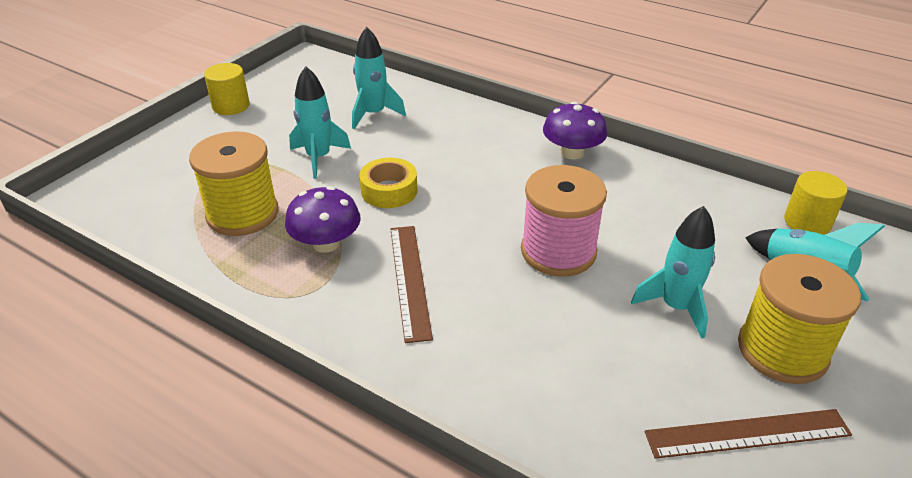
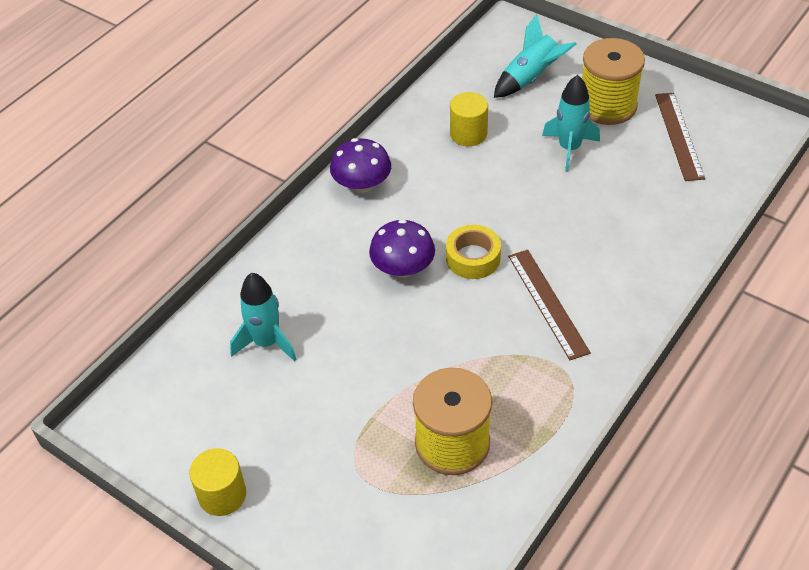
camera: 85 degrees left, 10 degrees up
(318, 158) = (353, 387): turquoise rocket -> none
(326, 243) = (499, 367): purple mushroom -> purple mushroom (403, 268)
(389, 190) = (417, 322): yellow tape -> yellow tape (473, 258)
(409, 280) = (547, 303): brown ruler -> brown ruler turned 75 degrees clockwise
(558, 251) = (508, 206): pink spool -> none
(807, 222) = (470, 63): yellow cylinder -> yellow cylinder (468, 134)

